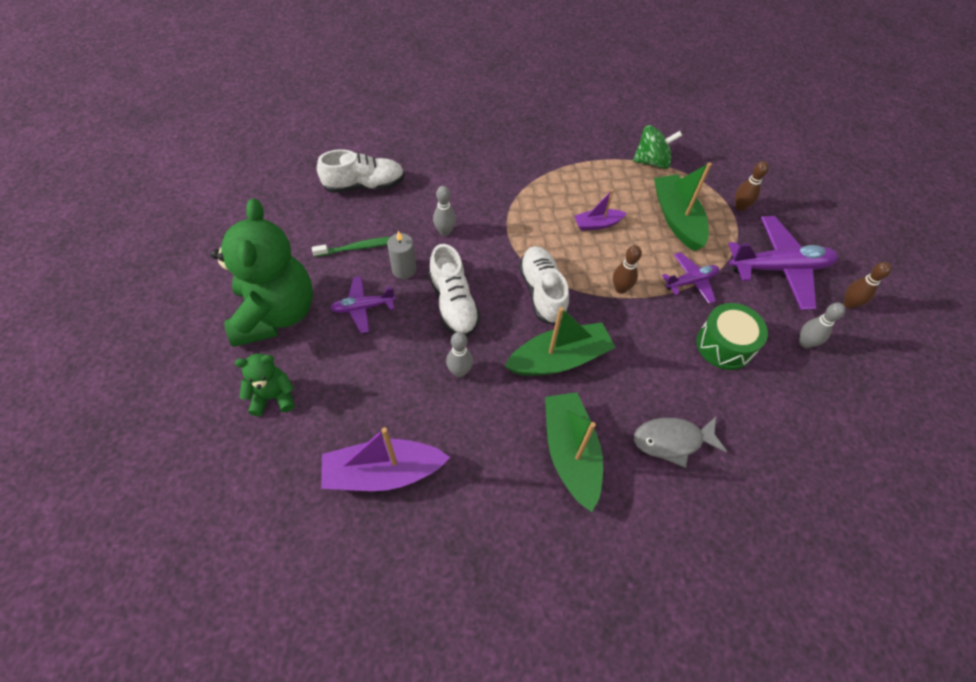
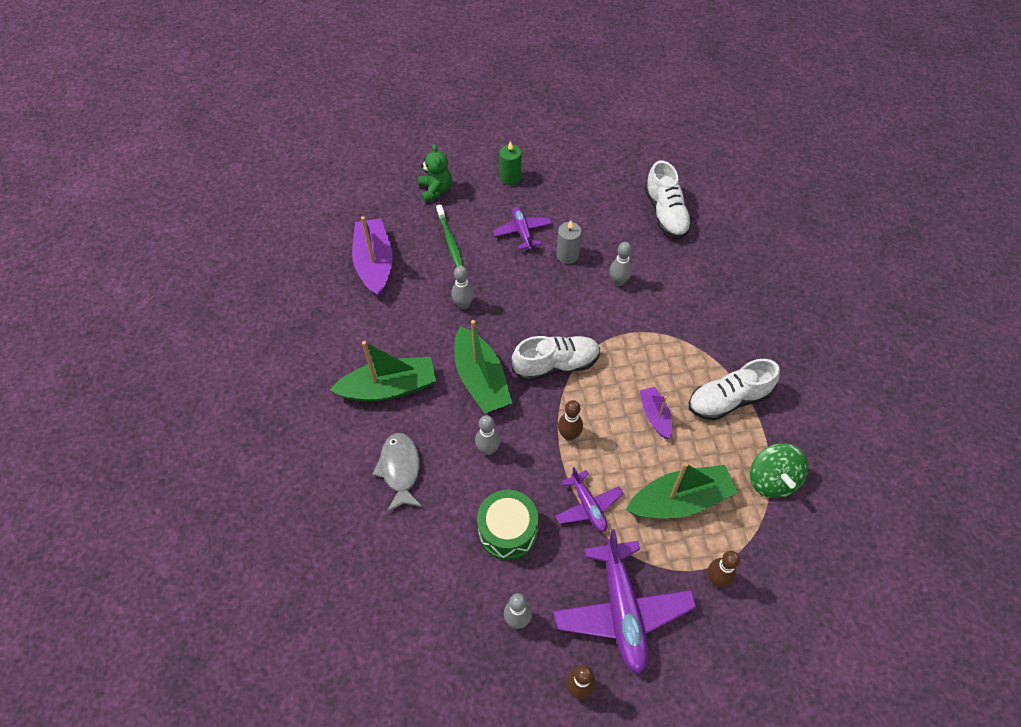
camera: 90 degrees right, 0 degrees up
(276, 313) = (510, 178): green teddy bear -> green candle
(360, 247) = (588, 221): green toothbrush -> green toothbrush (450, 241)
(453, 304) = (533, 295): white shoe -> white shoe (728, 400)
(641, 356) = (488, 449): none -> grey bowling pin

